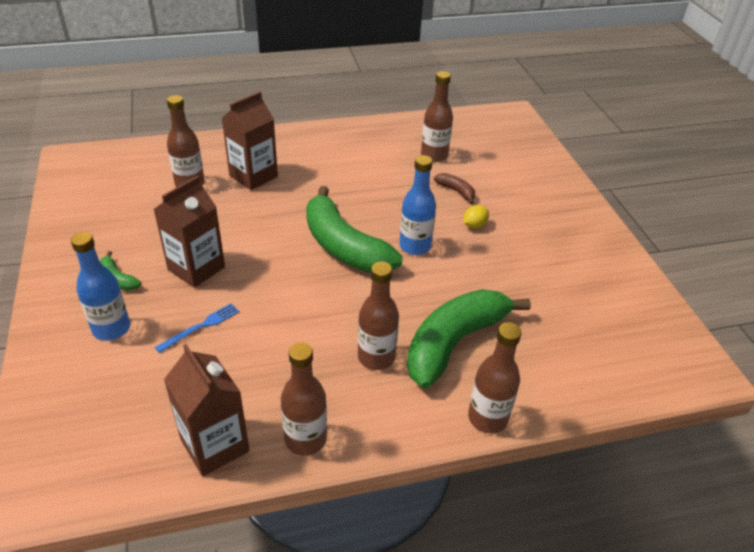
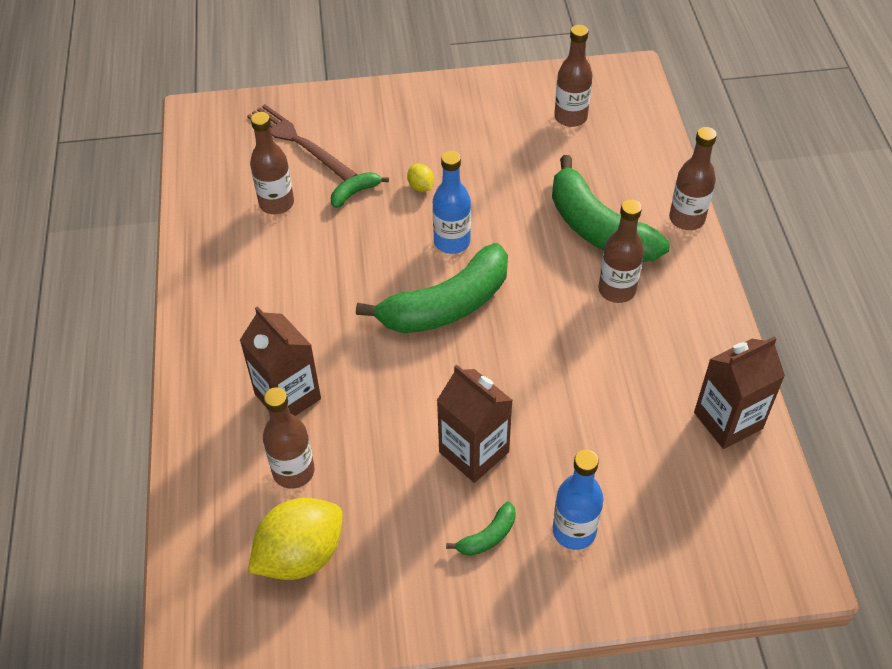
camera: 80 degrees left, 10 degrees up
(123, 192) = (300, 555): none -> yellow lemon
(201, 326) = (572, 441): blue fork -> none
(305, 439) = (716, 350): brown bottle -> brown bottle (570, 117)
(456, 191) = (355, 193): brown banana -> green banana
(503, 160) = (298, 142): none -> brown fork

